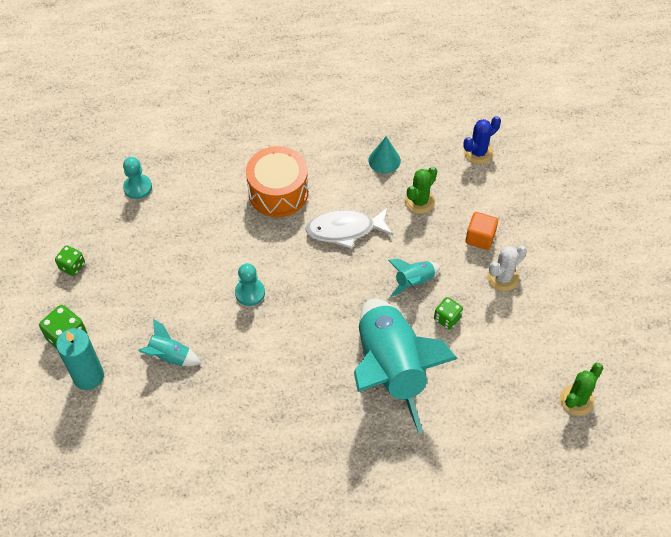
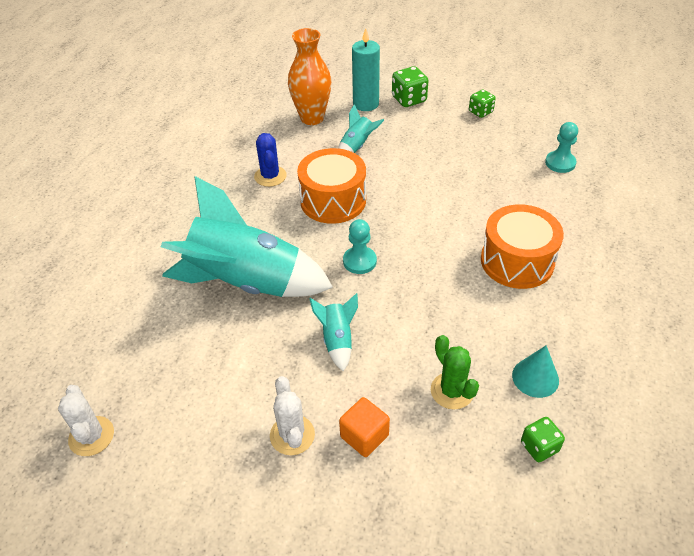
camera: 115 degrees right, 10 degrees down
(132, 420) = (312, 118): none -> orange vase
(250, 293) = (395, 208): turquoise pawn -> turquoise pawn (359, 261)
(260, 346) = (333, 200): none -> orange drum
(345, 230) = (439, 302): white fish -> none
(447, 318) = (272, 353): green dice -> green dice (539, 447)
(478, 152) = (515, 502): blue cactus -> blue cactus (270, 176)
(576, 400) = (91, 436): green cactus -> white cactus

